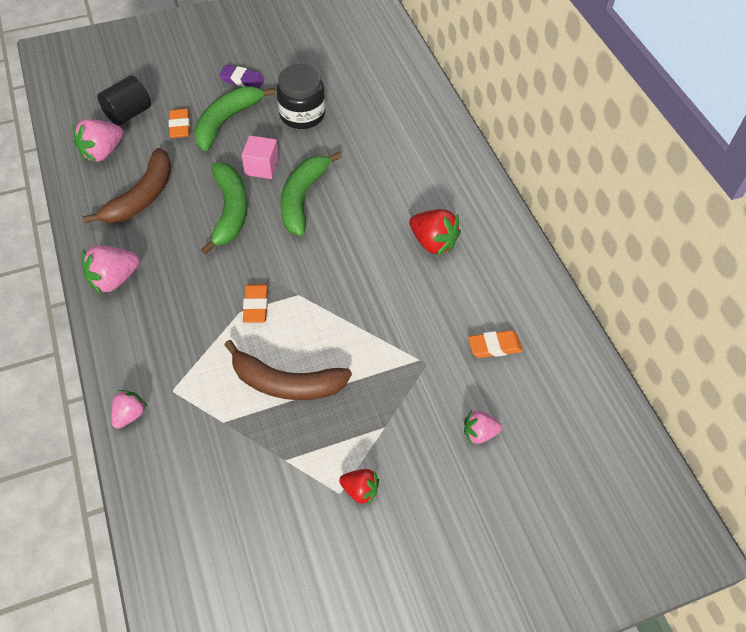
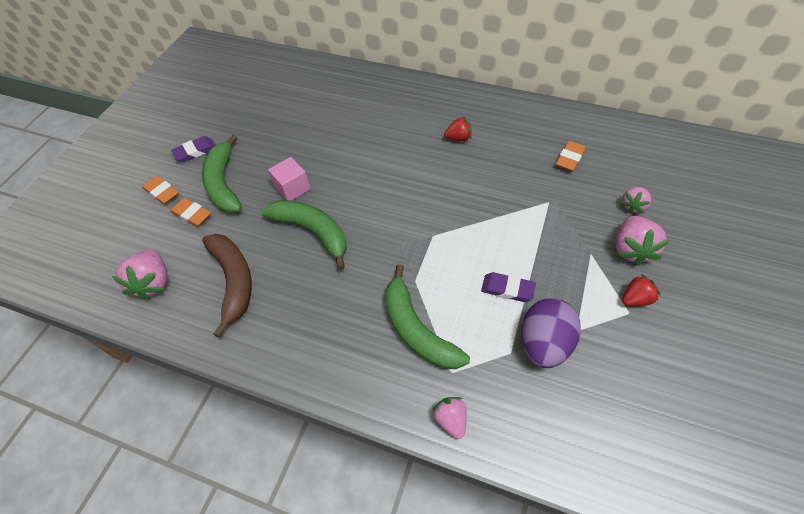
camera: 45 degrees left, 0 degrees up
(114, 279) = (298, 351): pink strawberry -> pink strawberry (631, 249)
(128, 113) = (135, 240): black cylinder -> none
(252, 441) = (544, 343): none -> purple egg
(256, 305) = (419, 267): orange eraser -> orange eraser (162, 192)
(286, 383) = (507, 289): brown banana -> purple eraser
(302, 115) = (271, 138): black jar -> none
(303, 198) = (348, 182): green banana -> green banana (417, 329)
(433, 242) = (458, 138): red strawberry -> red strawberry, size x0.62

